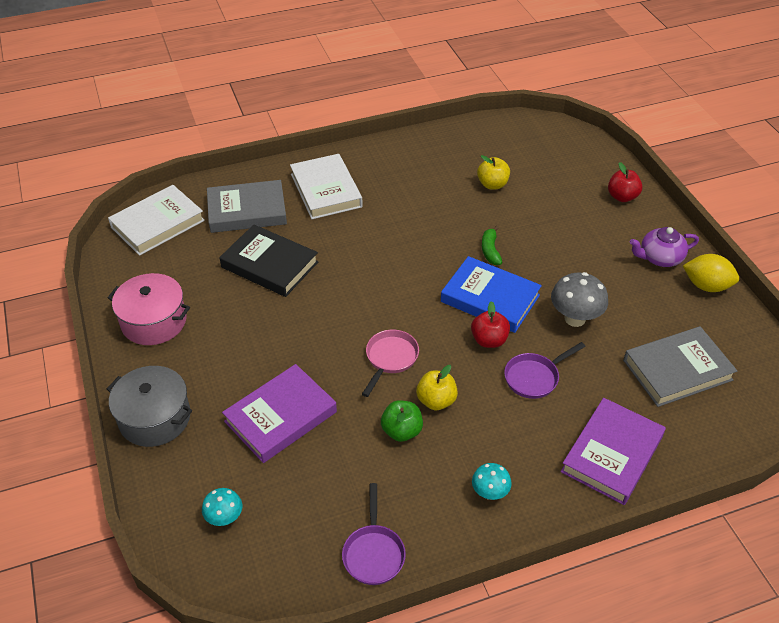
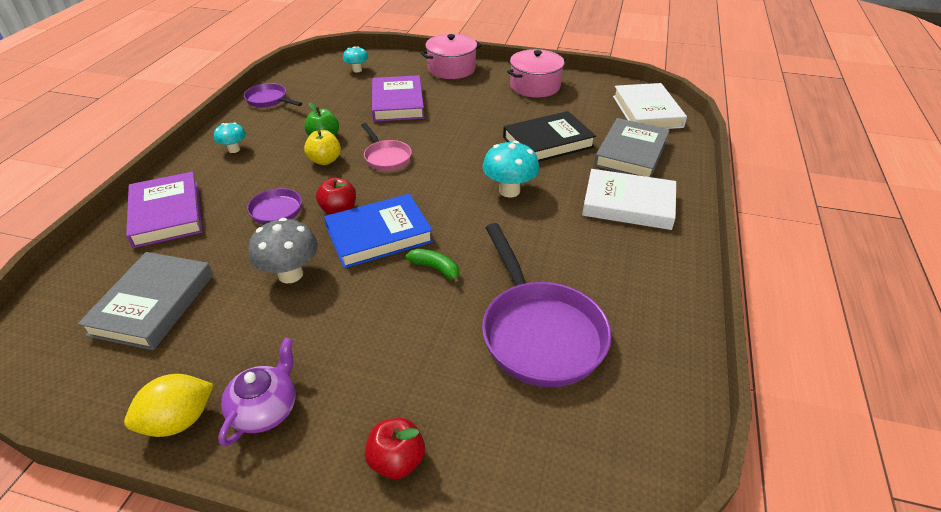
camera: 125 degrees right, 5 degrees down
(155, 418) = (451, 69): grey pot -> pink pot
(366, 256) = (509, 191): none -> turquoise mushroom
(492, 184) = (539, 332): yellow apple -> purple pan

